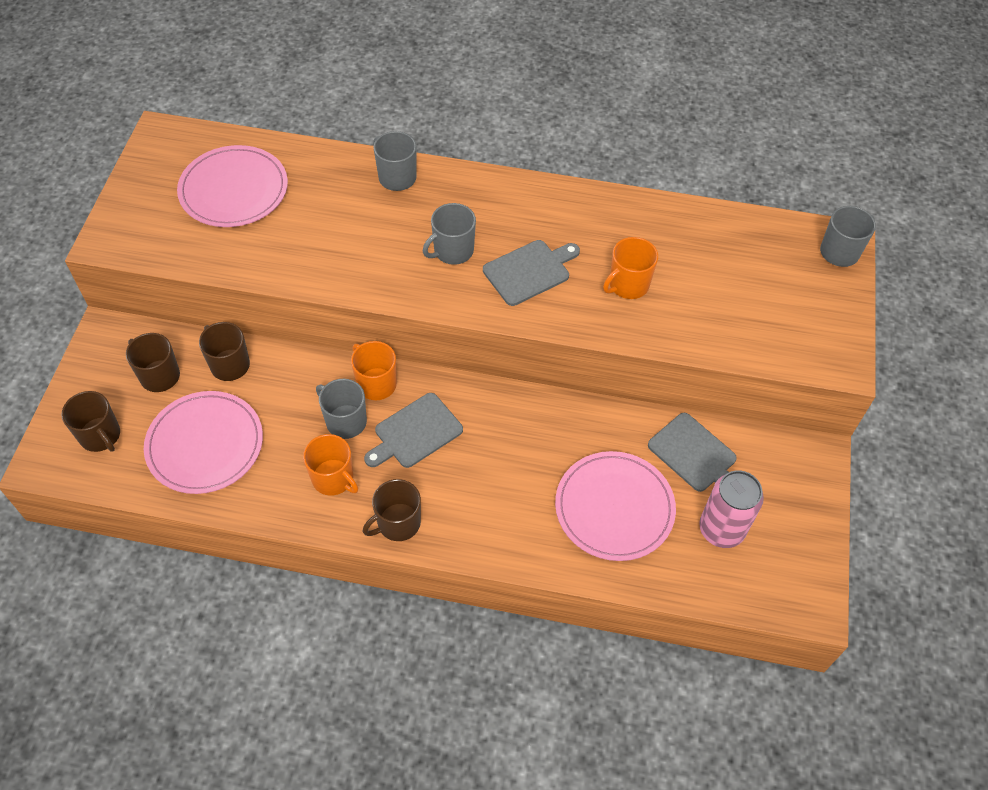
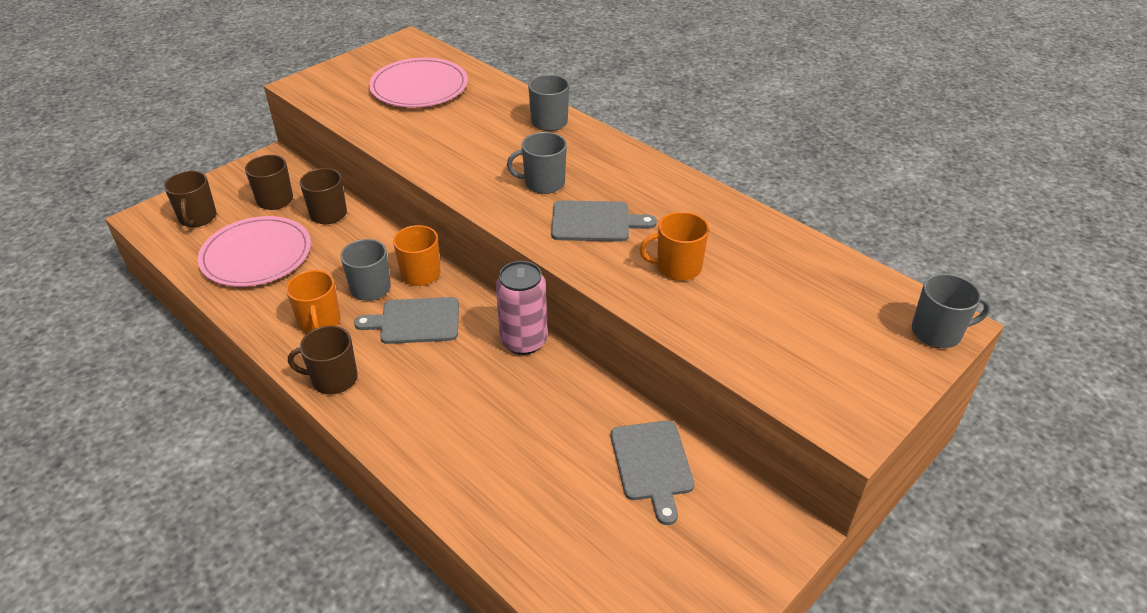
camera: 35 degrees right, 15 degrees down
(614, 508) = (530, 467): pink plate -> none
(721, 529) = (620, 545): pink can -> pink can (523, 341)

